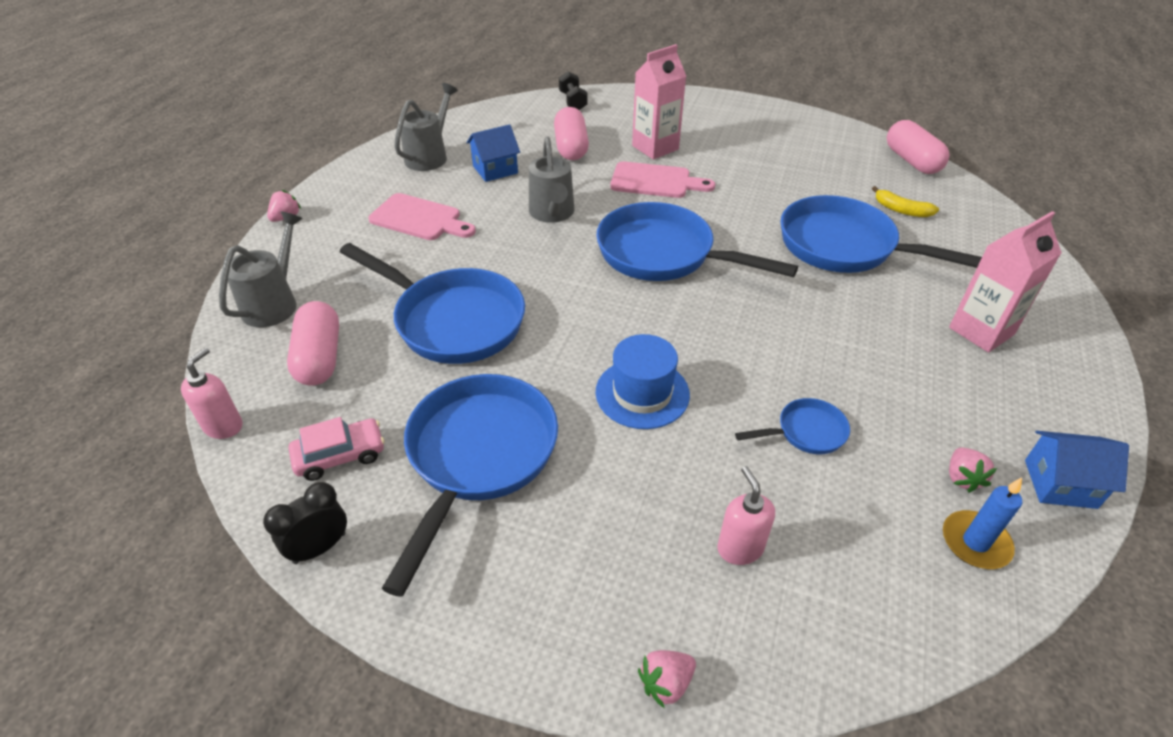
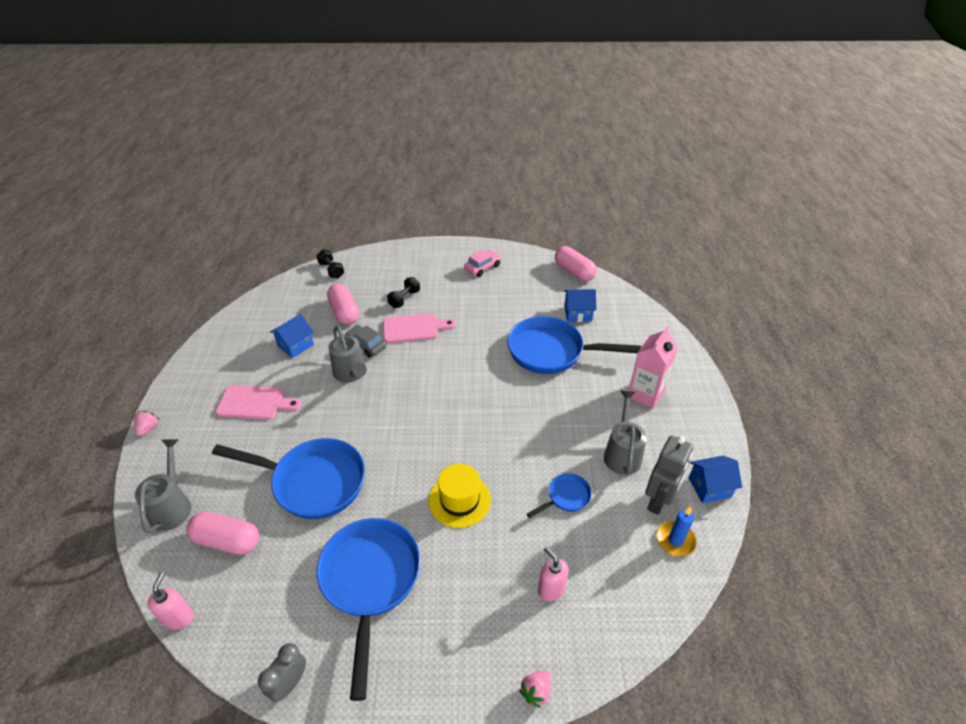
camera: 20 degrees left, 0 degrees up
(319, 357) = (227, 541): pink capsule -> pink capsule turned 45 degrees counterclockwise
(320, 548) = (289, 683): black clock -> grey clock
(340, 455) = (275, 612): pink car -> pink car (482, 267)
(430, 156) = (240, 344): grey watering can -> grey watering can (622, 453)
(584, 187) = (366, 345): none -> grey car
(642, 393) = (459, 500): blue hat -> yellow hat
(655, 147) = (404, 299): pink carton -> black dumbbell
(664, 254) = (439, 388): blue pan -> none
(901, 210) = (577, 313): yellow banana -> blue house
(962, 478) = (659, 500): pink strawberry -> grey robot

